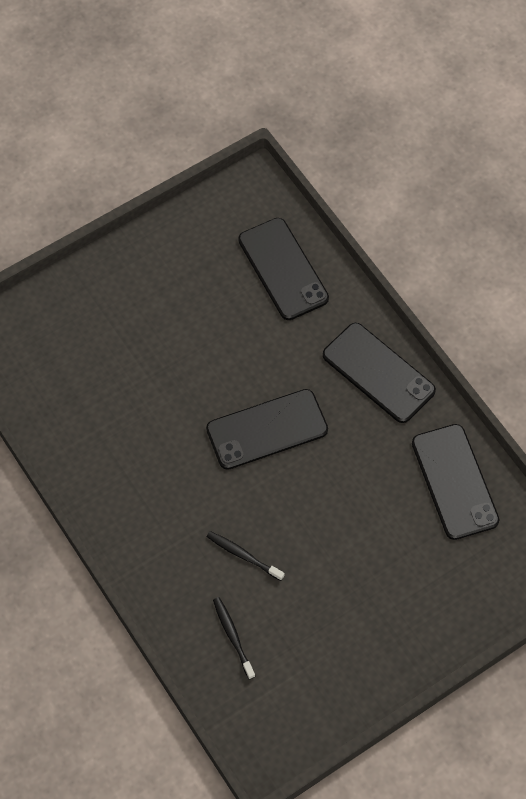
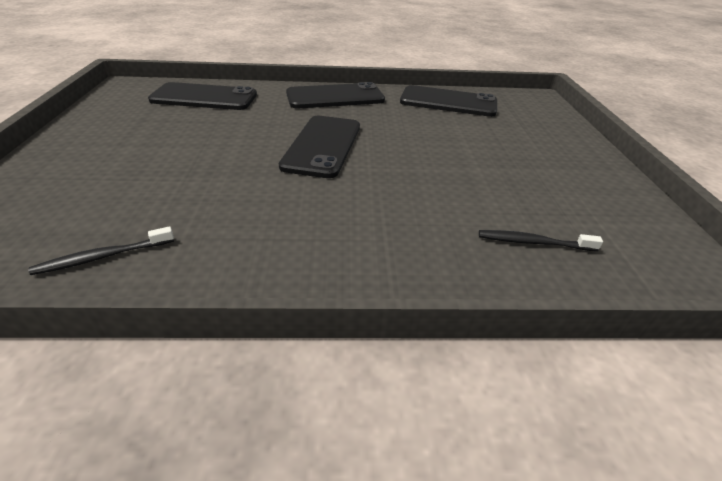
camera: 60 degrees left, 25 degrees down
(243, 555) = (437, 201): black toothbrush -> black toothbrush (103, 257)

